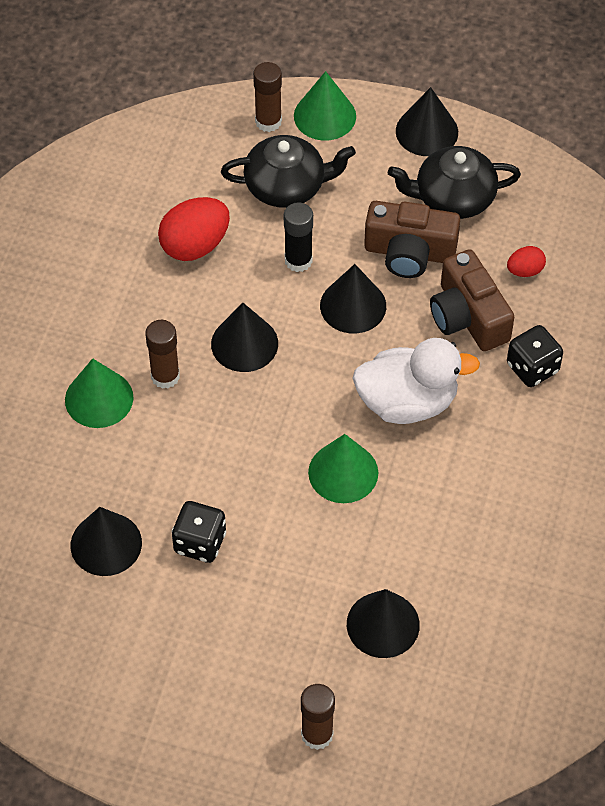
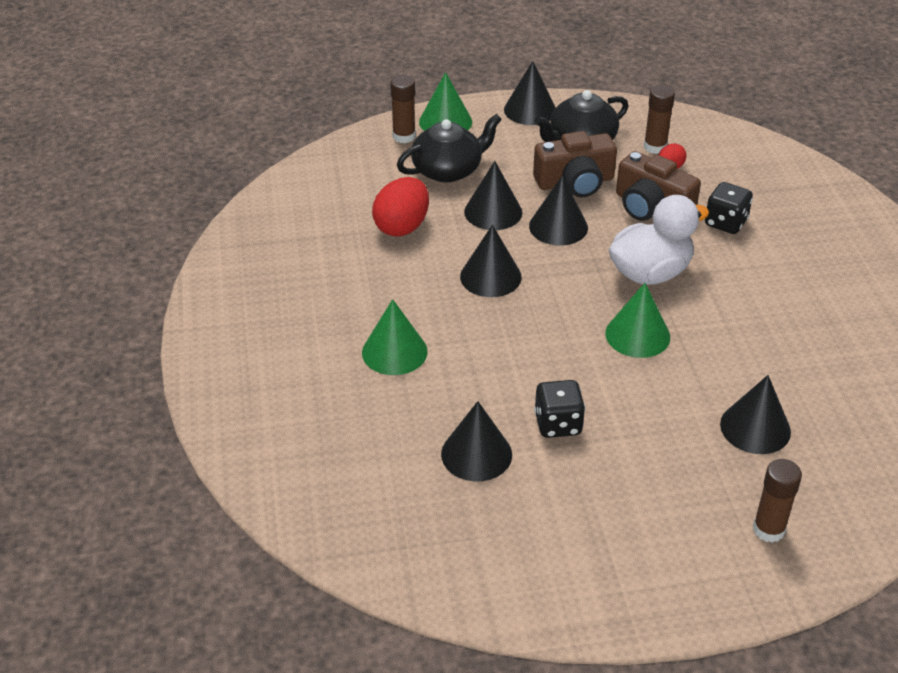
camera: 25 degrees left, 15 degrees down
(165, 376) = (441, 318): brown glue stick -> brown glue stick (655, 147)
(298, 260) = (493, 212): black glue stick -> black cone

